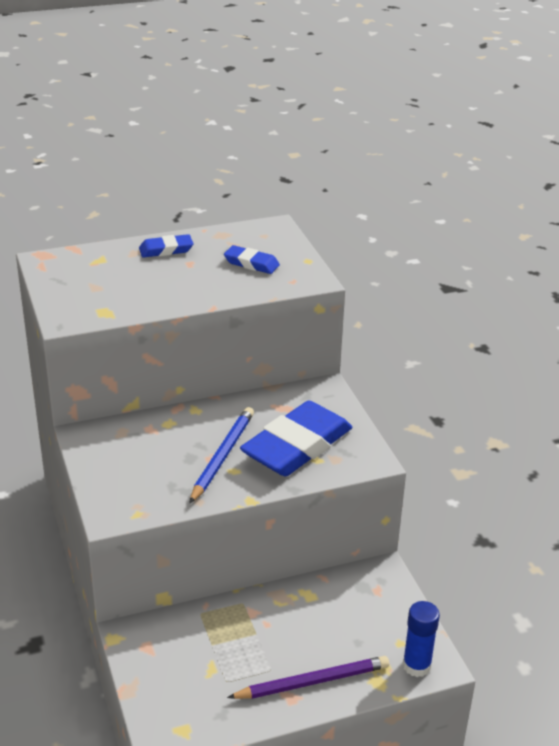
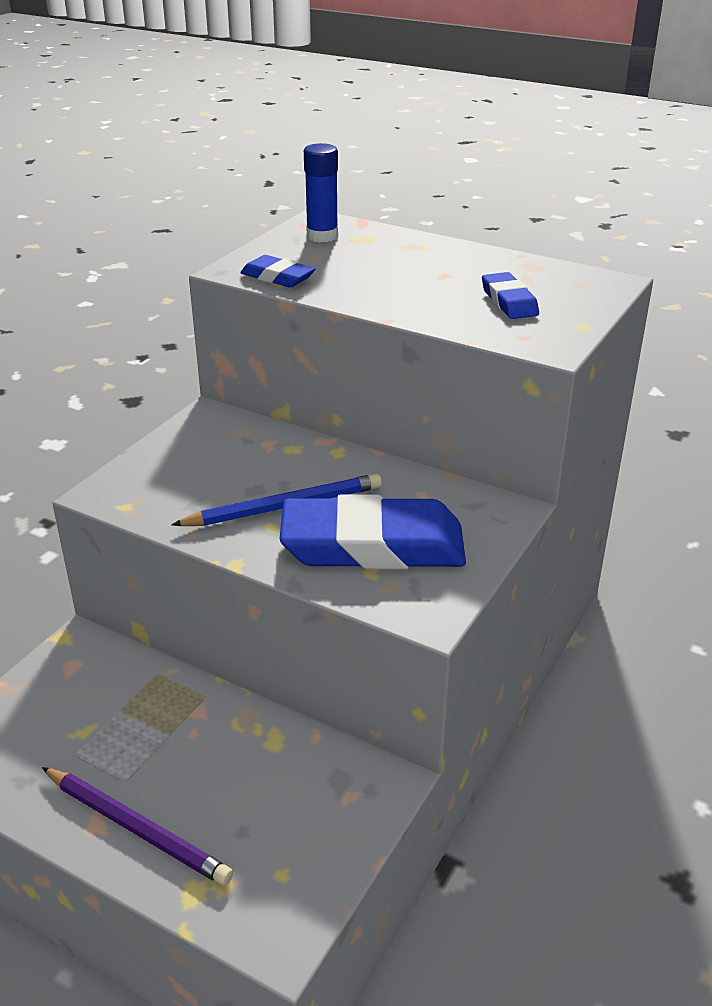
camera: 50 degrees right, 0 degrees up
(166, 250) = (443, 255): blue eraser -> blue eraser (277, 277)
(416, 665) = (257, 916): blue glue stick -> blue glue stick (322, 236)

